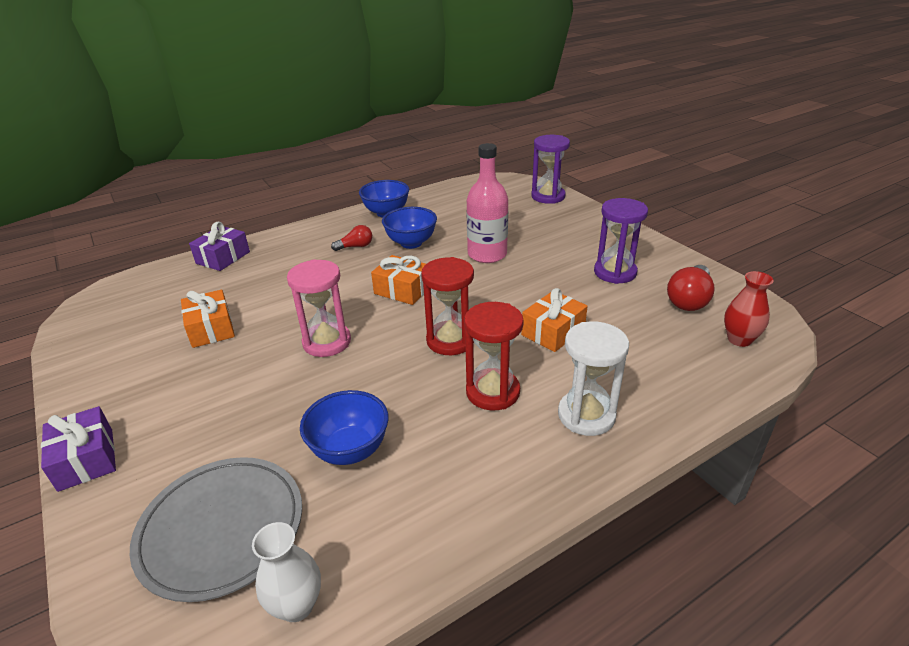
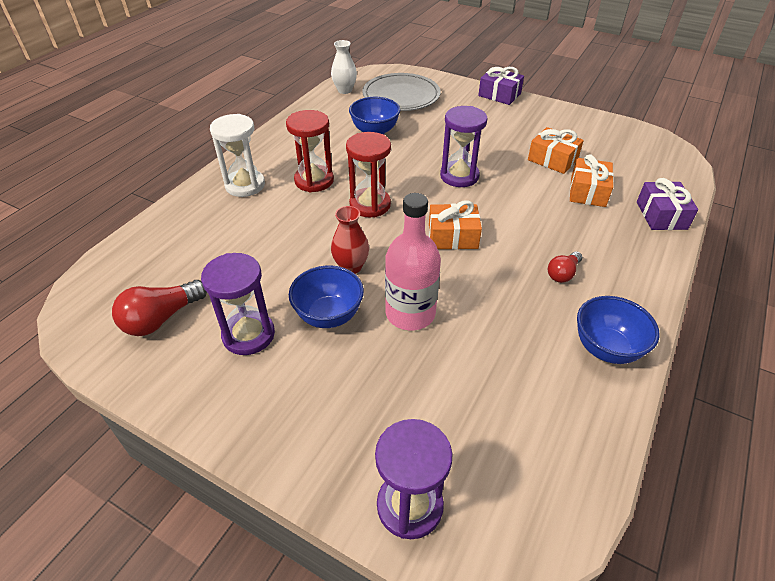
camera: 150 degrees right, 10 degrees up
(327, 342) = (459, 176): pink hourglass -> purple hourglass
(411, 243) = (511, 301): blue bowl -> blue bowl (329, 316)
(553, 332) = (291, 238): orange gift -> orange gift (587, 192)
(689, 300) = (161, 318): red light bulb -> red light bulb turned 135 degrees counterclockwise
(739, 339) = (119, 282): red vase -> red vase (351, 267)

